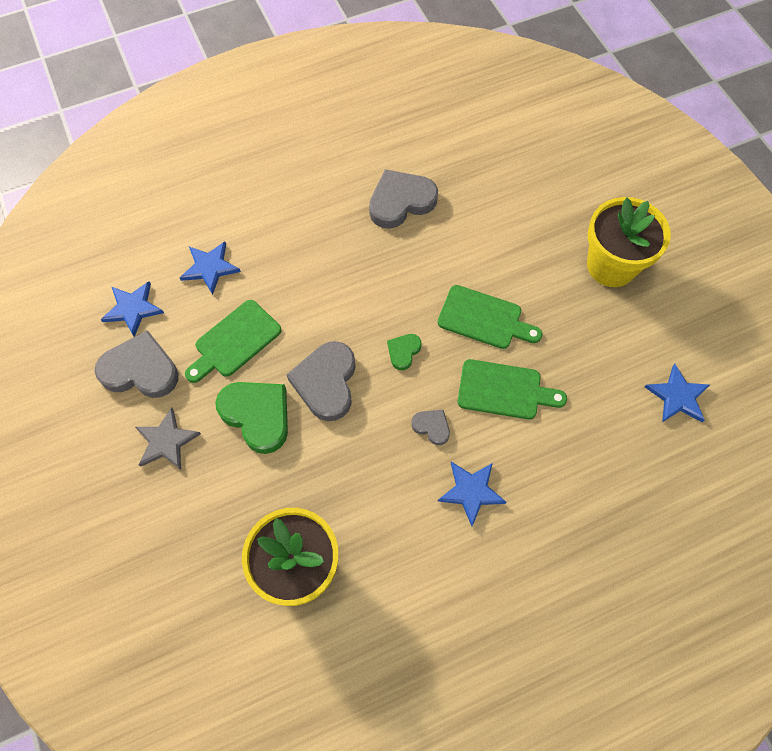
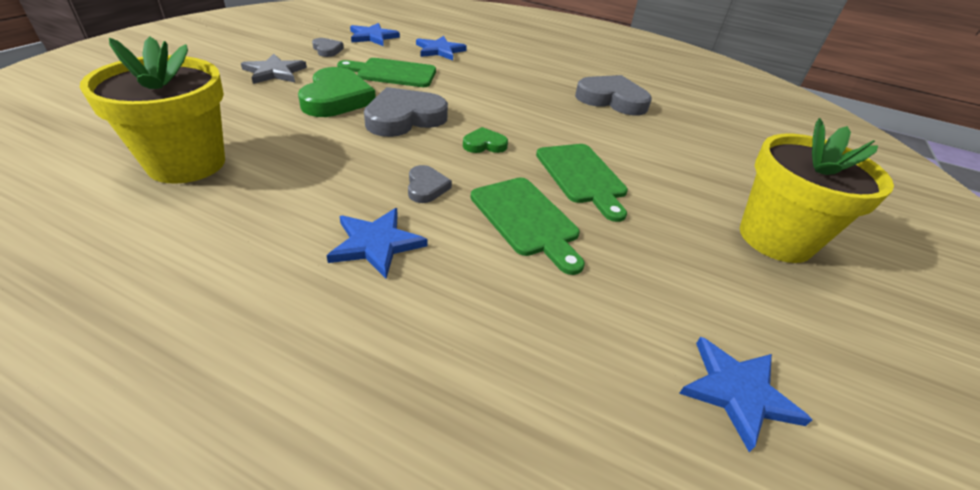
camera: 45 degrees right, 25 degrees down
(140, 370) = (327, 50): grey heart -> grey heart, size x0.50

